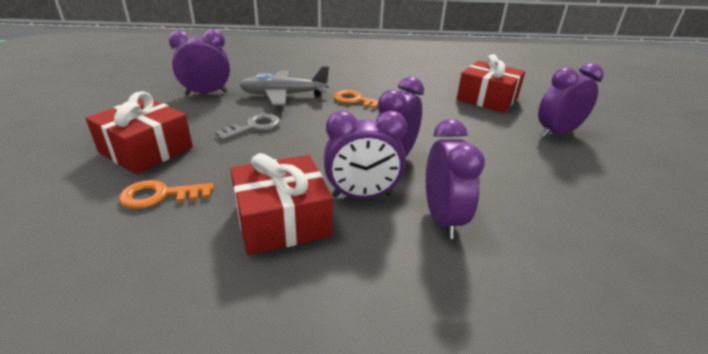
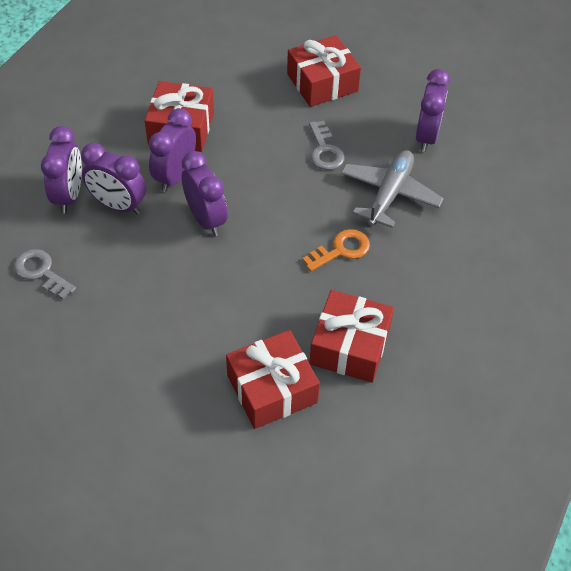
camera: 120 degrees right, 20 degrees up
(160, 195) = (251, 81): orange key -> none
(425, 85) = (350, 346): none -> red gift
(557, 133) = (154, 388): purple clock -> purple clock (69, 196)
(584, 234) = (41, 272): none -> grey key

